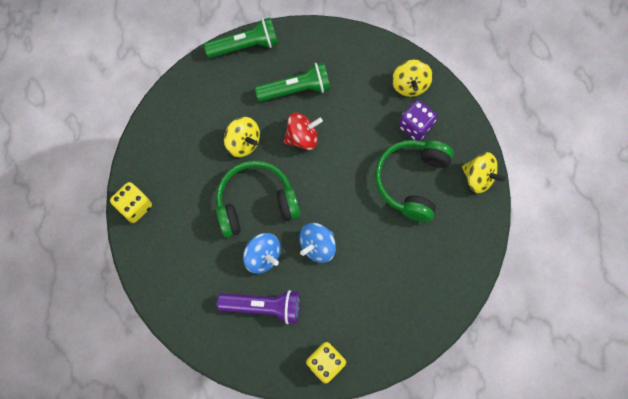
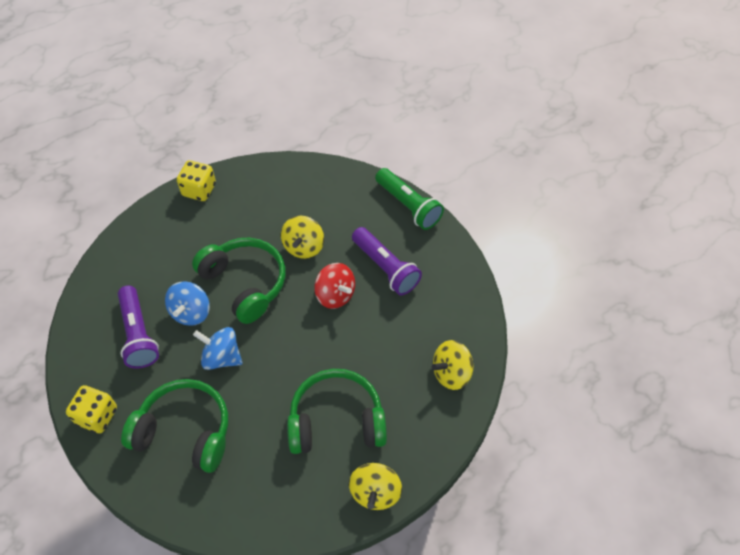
camera: 65 degrees right, 15 degrees down
(296, 89) = (385, 268): green flashlight -> purple flashlight
(371, 297) = (185, 431): none -> green headphones
(415, 126) = (404, 398): purple dice -> none

